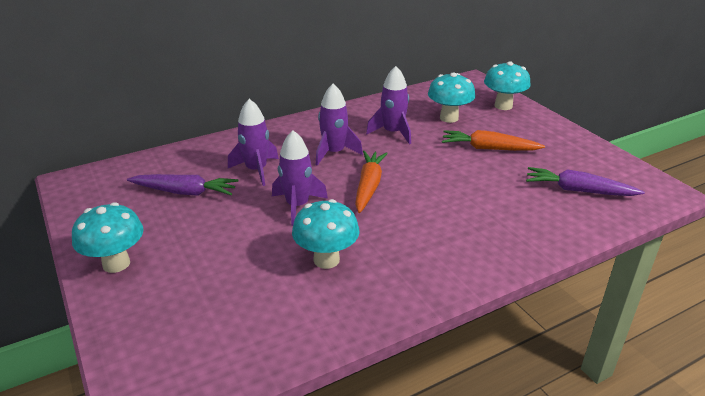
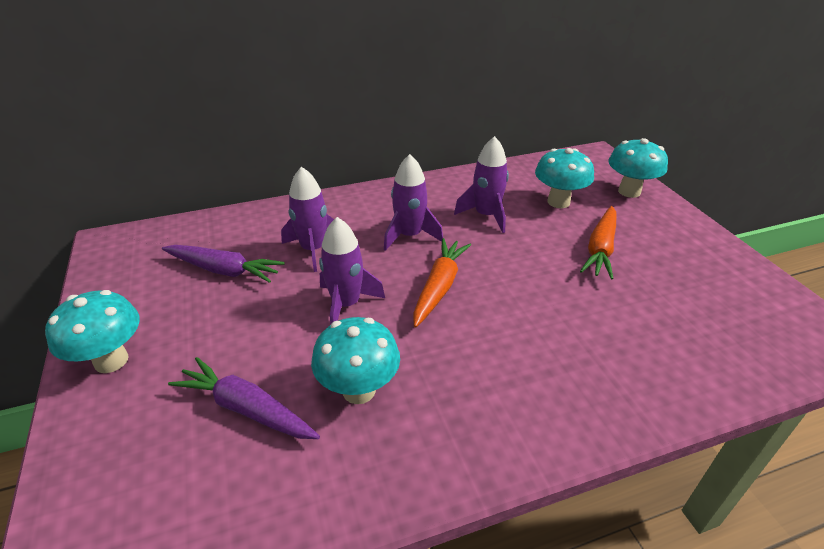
camera: 10 degrees right, 5 degrees up
(488, 148) = (600, 249): orange carrot -> orange carrot turned 90 degrees counterclockwise
(578, 190) = (712, 325): purple carrot -> purple carrot (246, 409)

